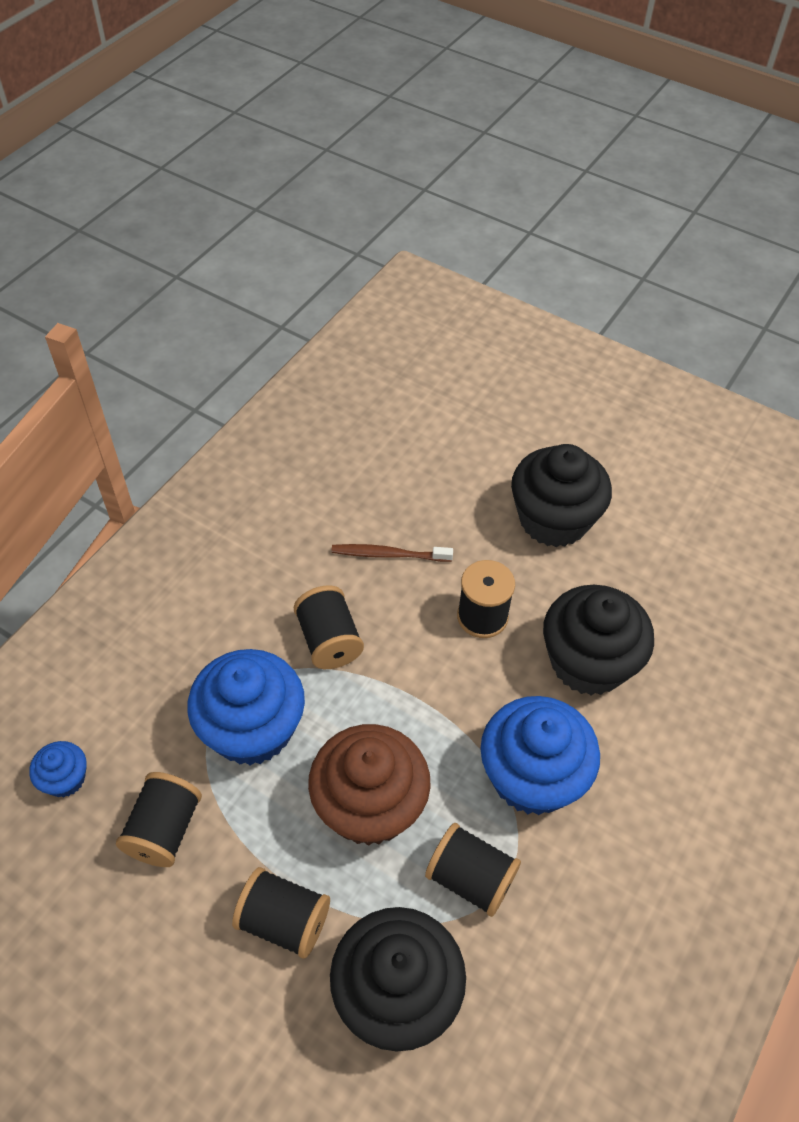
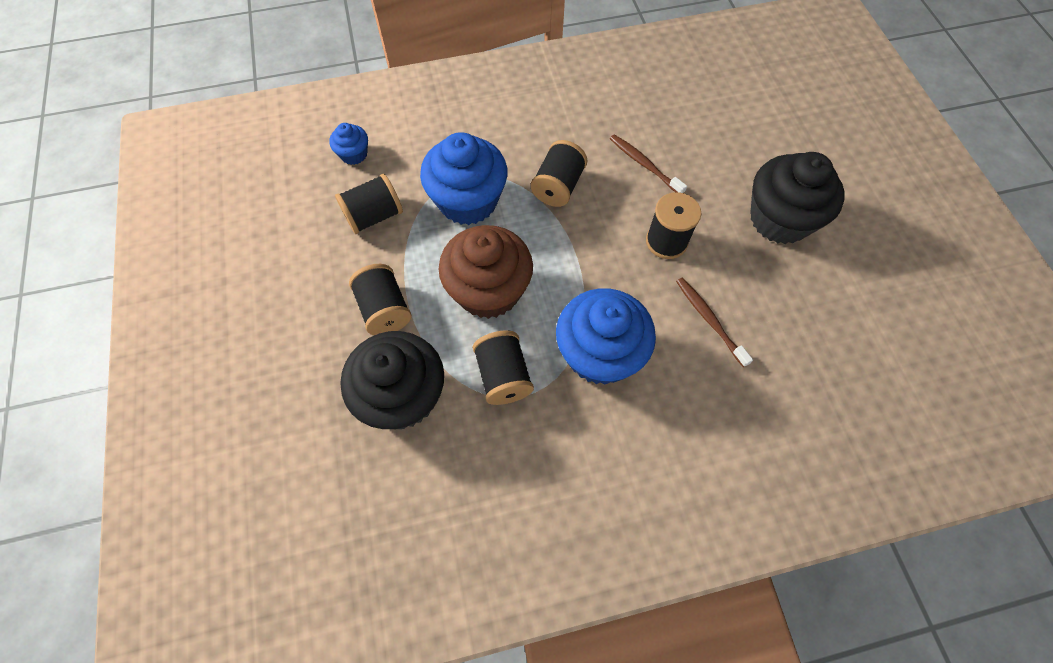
camera: 45 degrees right, 10 degrees up
(588, 662) = (709, 319): black cupcake -> brown toothbrush

